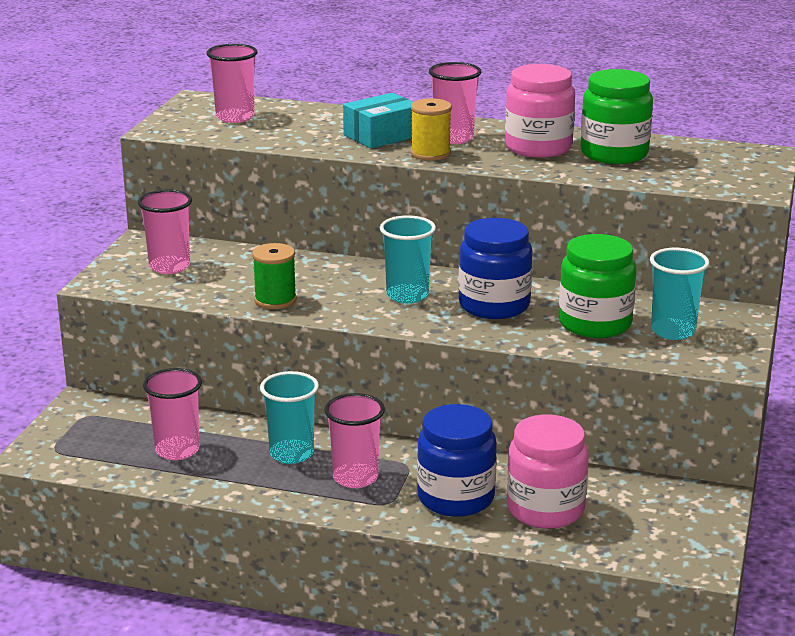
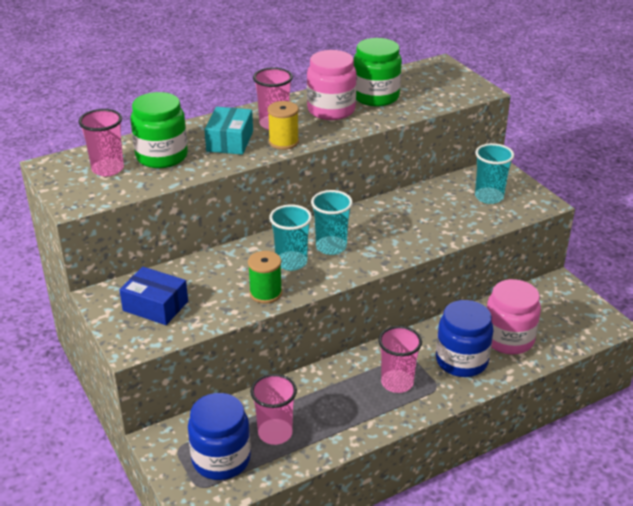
camera: 45 degrees left, 10 degrees up
(169, 266) = (155, 306): pink cup -> blue box
(291, 454) = (341, 390): turquoise cup -> turquoise cup (291, 262)
(494, 305) = (385, 228): blue jar -> blue jar (221, 459)
(595, 324) = (449, 212): green jar -> green jar (162, 156)

